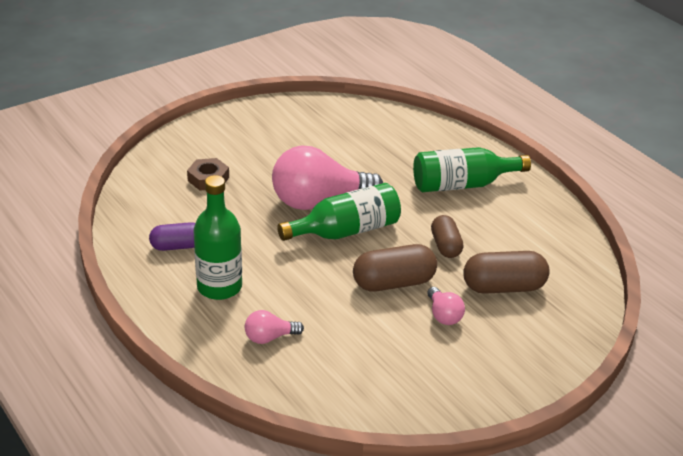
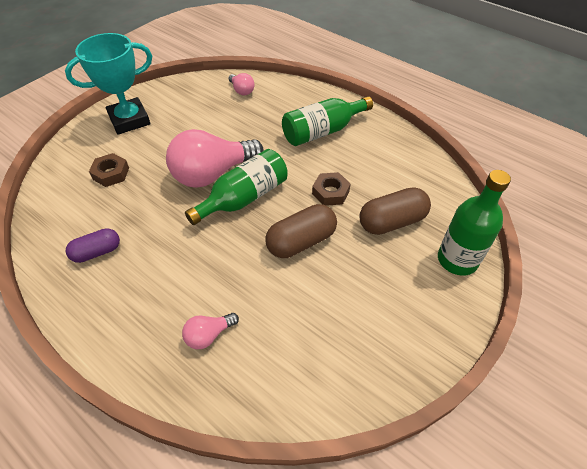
camera: 15 degrees left, 15 degrees up
(219, 287) = (147, 288): green bottle -> green bottle (457, 260)
(242, 130) = (129, 120): none -> turquoise trophy
(443, 315) = (354, 264): pink light bulb -> pink light bulb (242, 90)
(446, 246) = (330, 192): brown capsule -> brown nut

